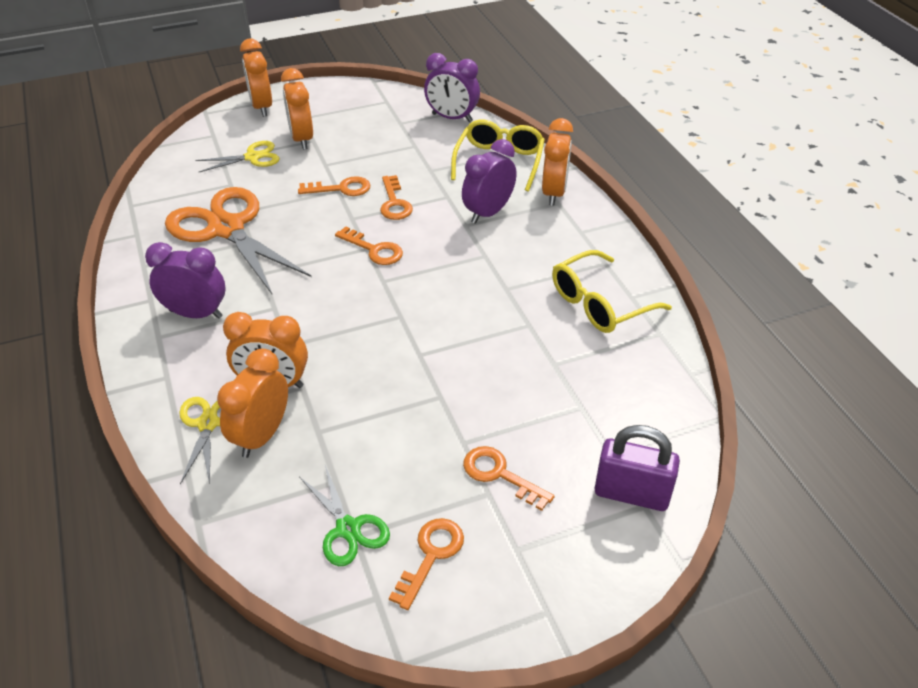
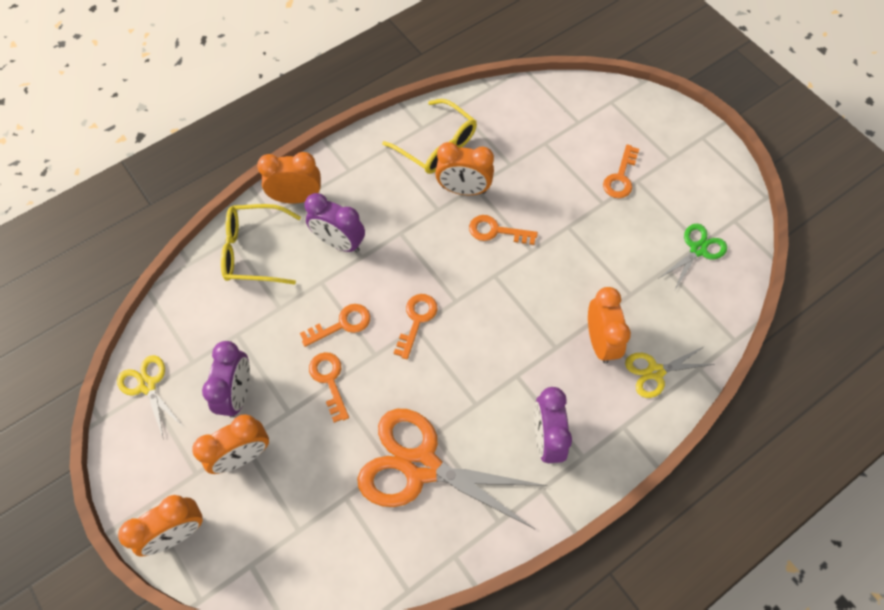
camera: 105 degrees left, 20 degrees up
(226, 228) = (421, 466): orange scissors -> orange scissors turned 75 degrees clockwise
(252, 157) = (289, 496): yellow scissors -> yellow scissors (147, 385)
(262, 435) = (650, 330): orange clock -> orange clock (463, 190)
(431, 555) = (695, 200): orange key -> orange key (496, 231)
(452, 118) = (175, 312): purple clock -> purple clock (238, 393)
(631, 493) = (605, 108): purple padlock -> none

